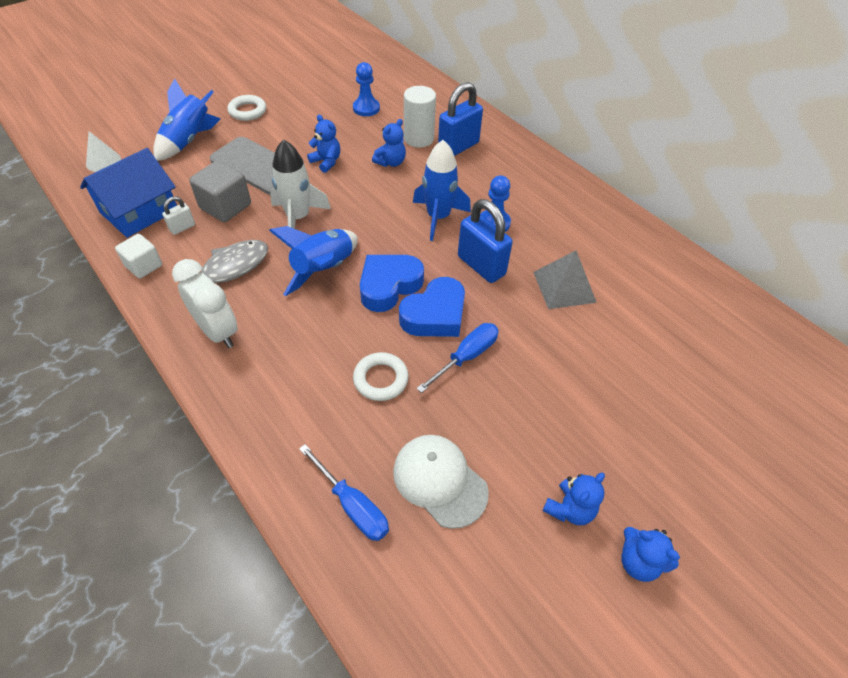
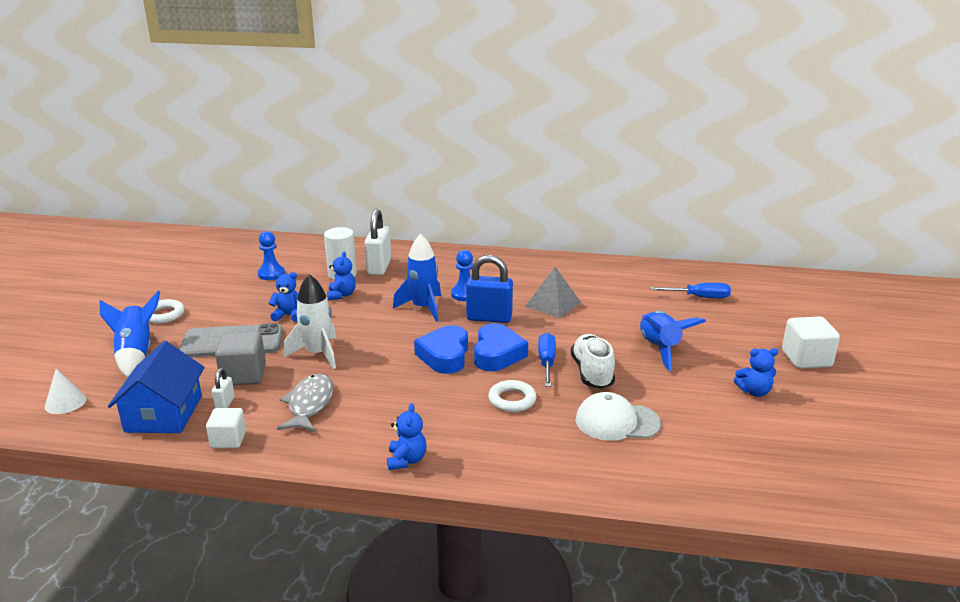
camera: 40 degrees left, 25 degrees down
(218, 331) = (358, 440): white clock -> none
(323, 270) = (384, 370): blue rocket -> blue rocket (659, 349)
(353, 505) = (587, 461): blue screwdriver -> blue screwdriver (699, 297)
(458, 147) = (379, 267): blue padlock -> white padlock
(493, 401) = (592, 373): none -> white shoe
(569, 509) = (696, 392): blue teddy bear -> blue teddy bear (406, 460)
(772, 568) = (806, 359): none -> white cube

